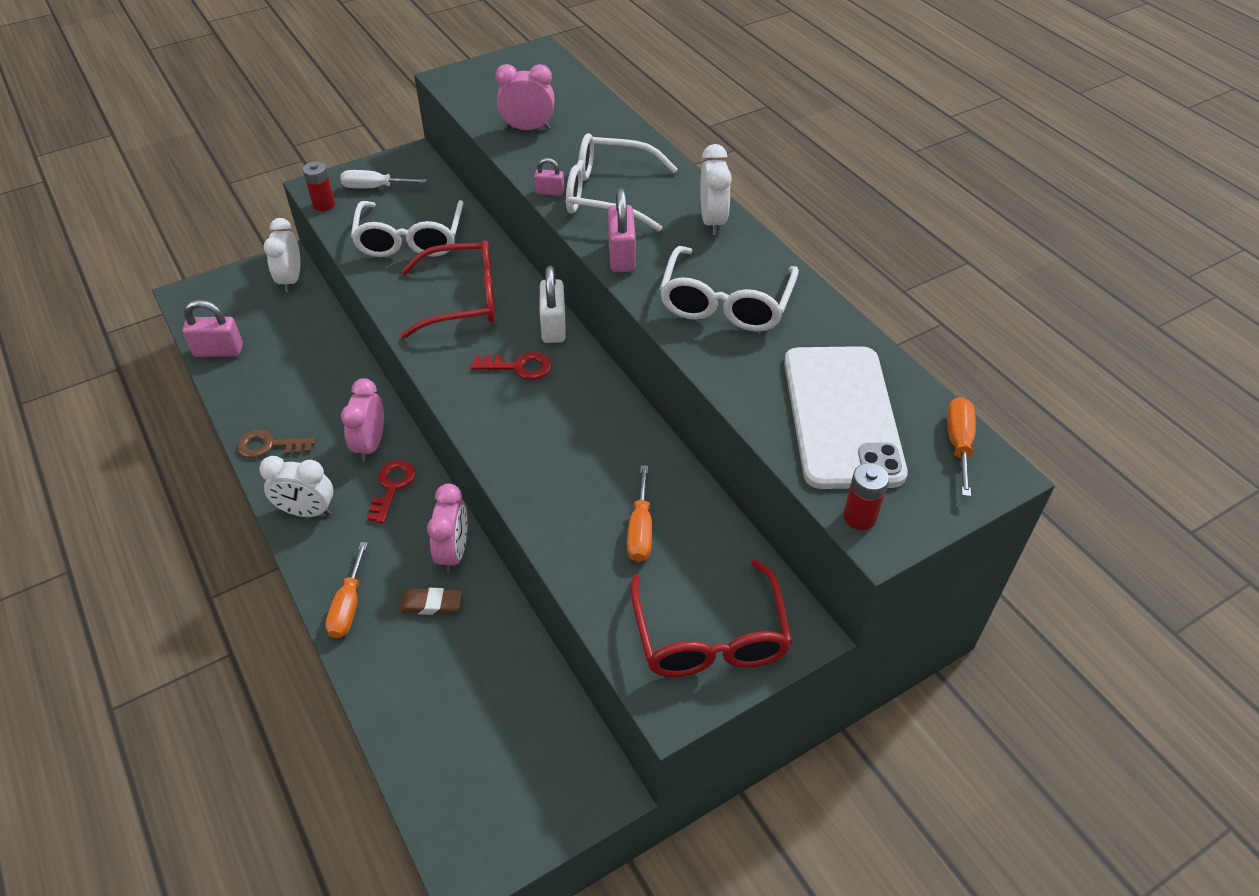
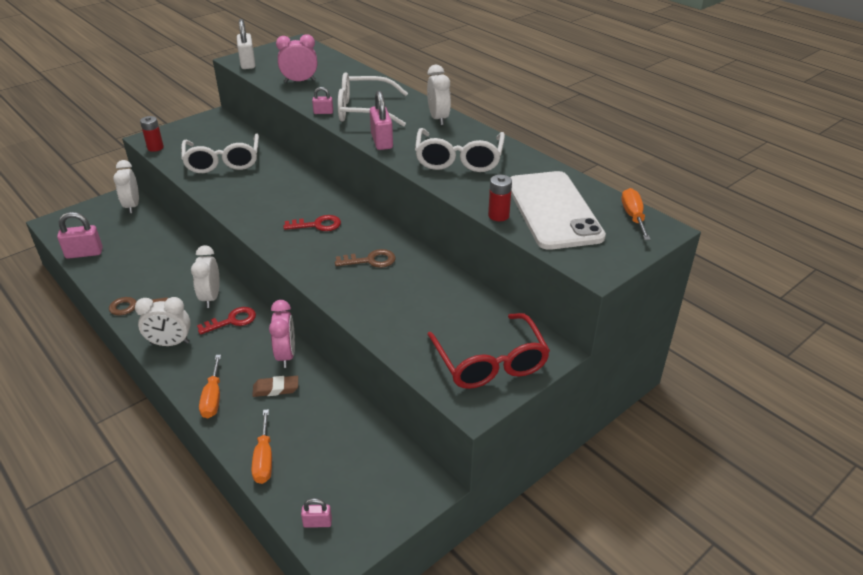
camera: 10 degrees left, 10 degrees down
(370, 445) = (211, 297): pink clock -> white clock
(374, 187) = (190, 135): white screwdriver -> none
(392, 486) = (232, 321): red key -> red key turned 60 degrees clockwise
(449, 819) = (317, 522): none -> pink padlock
(462, 300) = (268, 191): red glasses -> none
(553, 327) = (336, 200): white padlock -> white padlock (247, 63)
(580, 438) = (371, 260): none -> brown key
(640, 530) = (425, 307): orange screwdriver -> orange screwdriver (264, 459)
(859, 517) = (580, 261): red battery -> red battery (498, 215)

